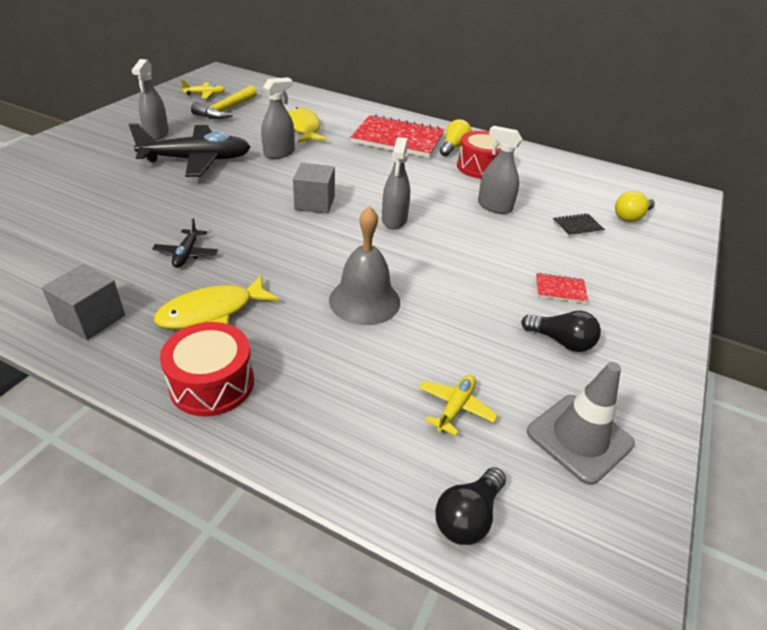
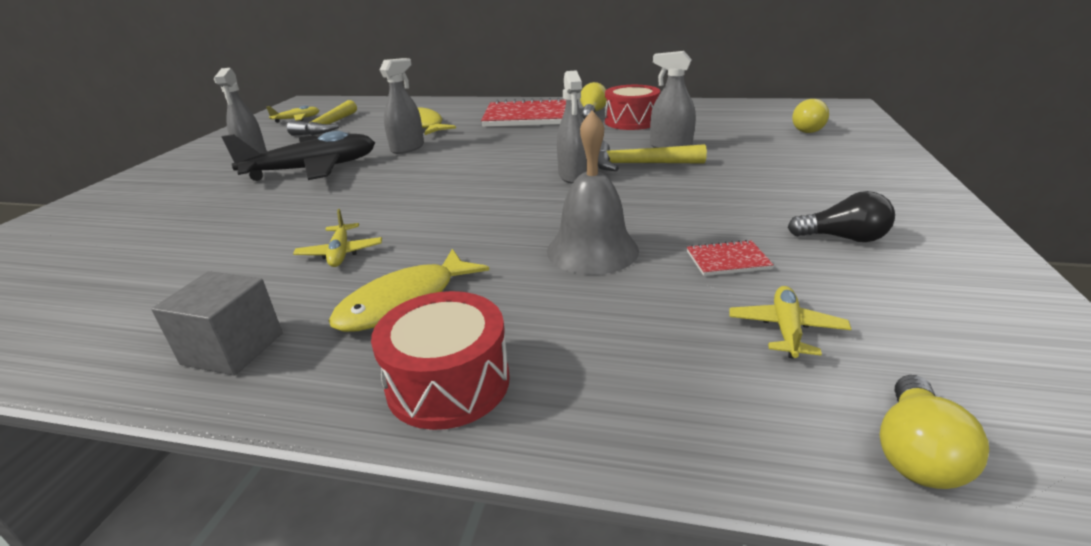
camera: 10 degrees left, 10 degrees down
(186, 254) = (340, 253): black plane -> yellow plane
(314, 203) = (474, 179): grey cube -> none
(454, 221) = (638, 164): none -> yellow hammer
(468, 517) = (915, 452): black light bulb -> yellow light bulb
(560, 290) = (798, 196): red notebook -> red notebook (727, 260)
(577, 226) = (766, 145): black notebook -> none
(579, 438) = (956, 323): grey traffic cone -> none

